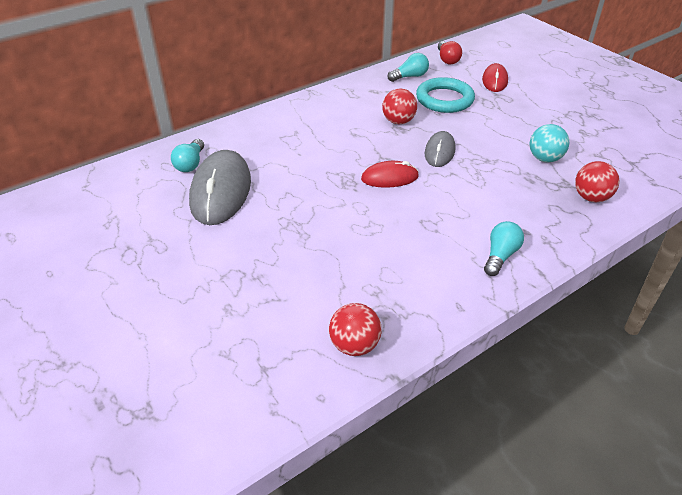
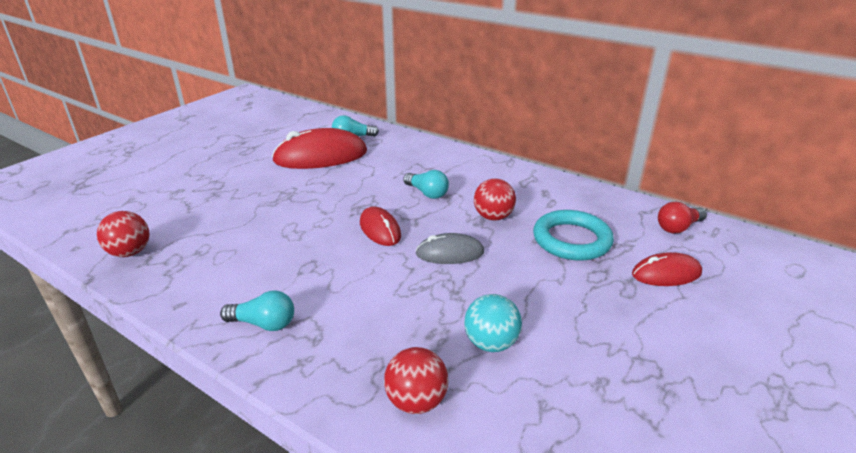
camera: 70 degrees right, 10 degrees down
(221, 191) = (321, 156): grey mouse -> red mouse
(409, 76) = (601, 208): turquoise light bulb -> turquoise light bulb (427, 193)

